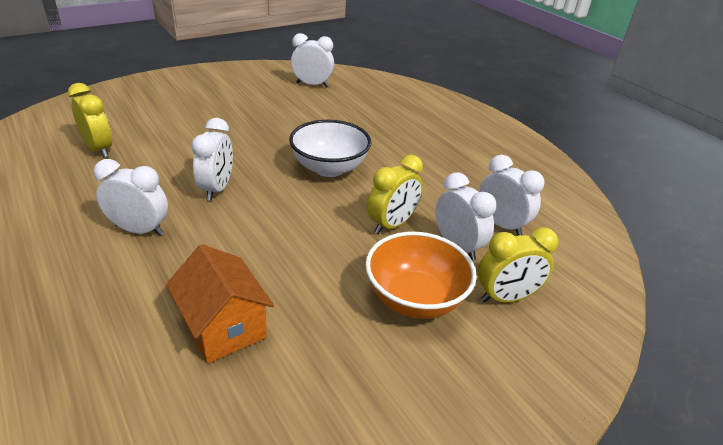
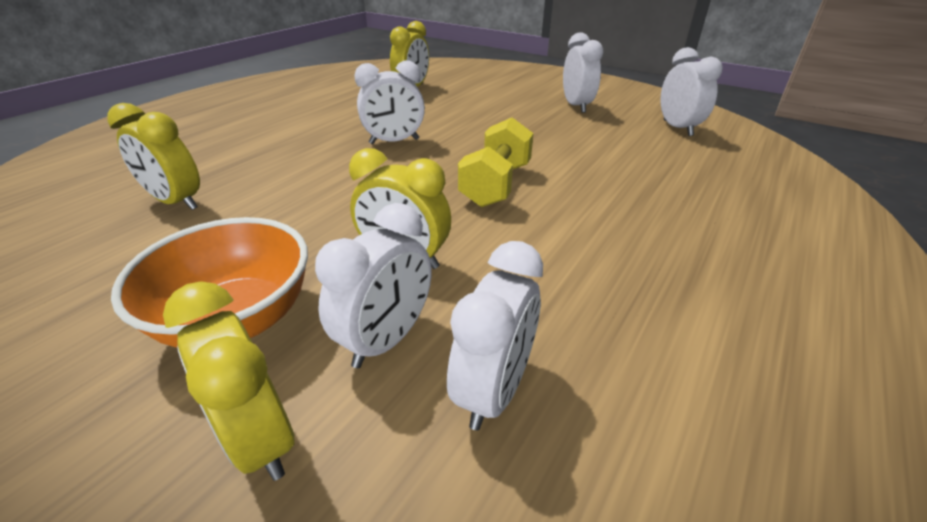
camera: 70 degrees right, 0 degrees up
(139, 230) = (307, 132): white clock -> white clock (576, 106)
(224, 327) = (176, 202): orange house -> yellow clock
(329, 168) = (496, 185): white bowl -> yellow dumbbell

